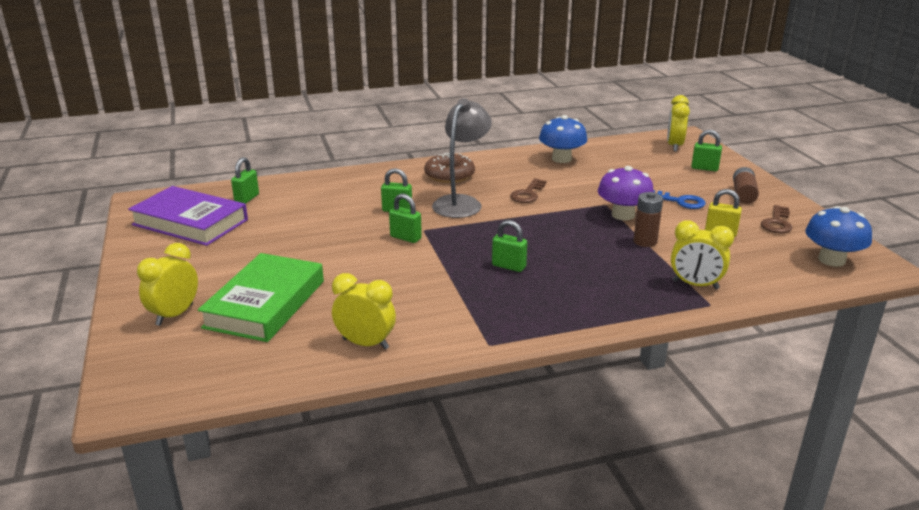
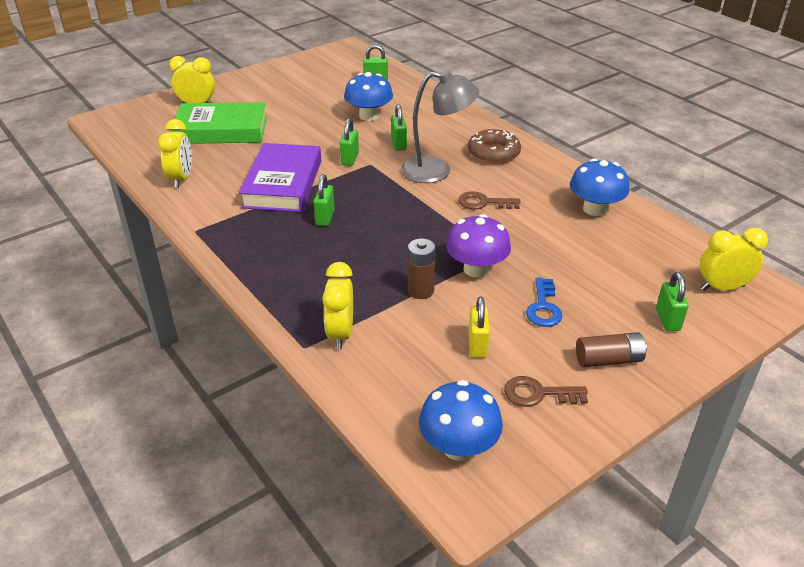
camera: 70 degrees right, 10 degrees up
(190, 222) = (324, 72): purple book -> purple book (283, 184)
(324, 215) = (369, 116): none -> blue mushroom

